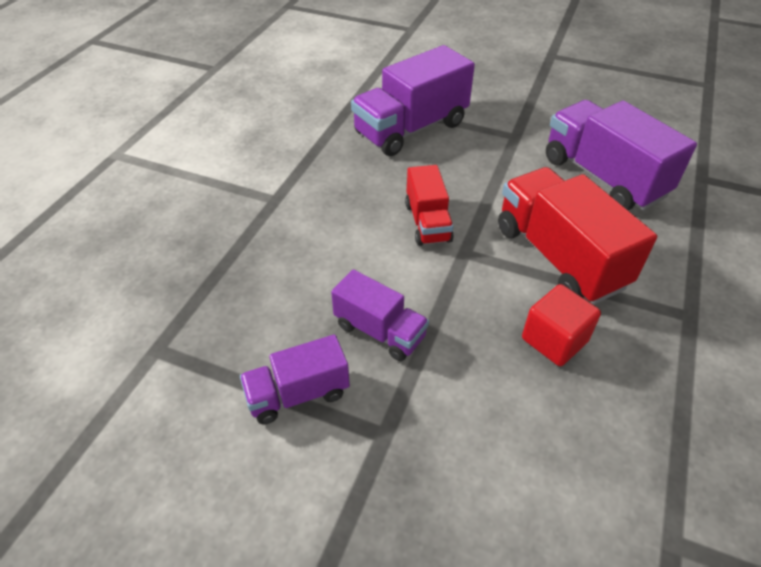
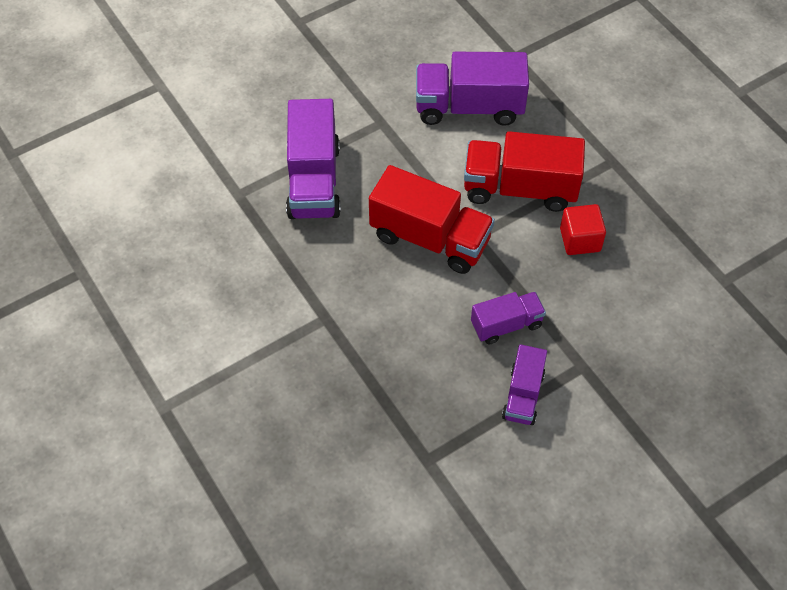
camera: 55 degrees left, 10 degrees up
(427, 222) = (430, 238): red truck -> red truck, size x1.75

